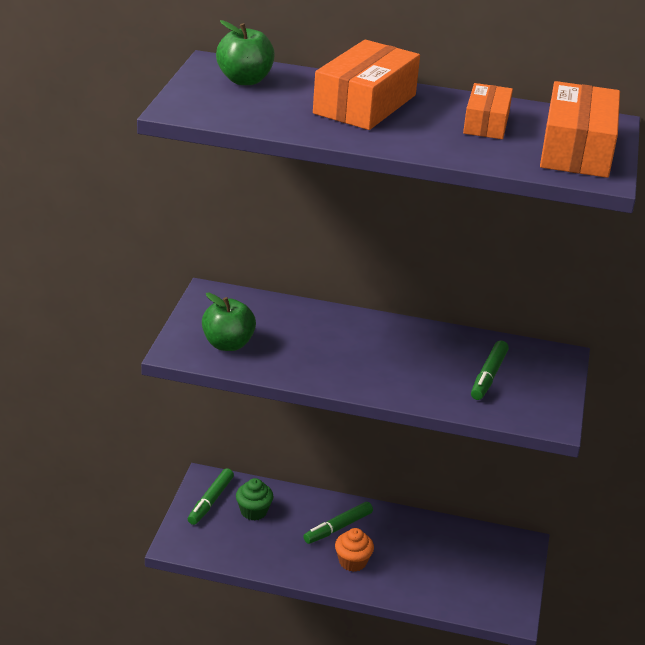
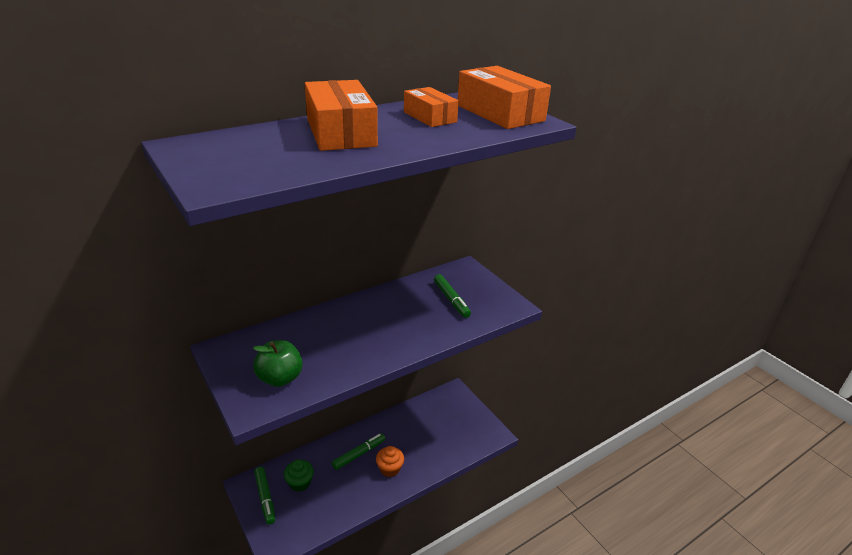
camera: 45 degrees left, 0 degrees up
(245, 80) = (225, 147): green apple -> none
(338, 528) = (359, 454): green marker -> green marker turned 135 degrees counterclockwise

